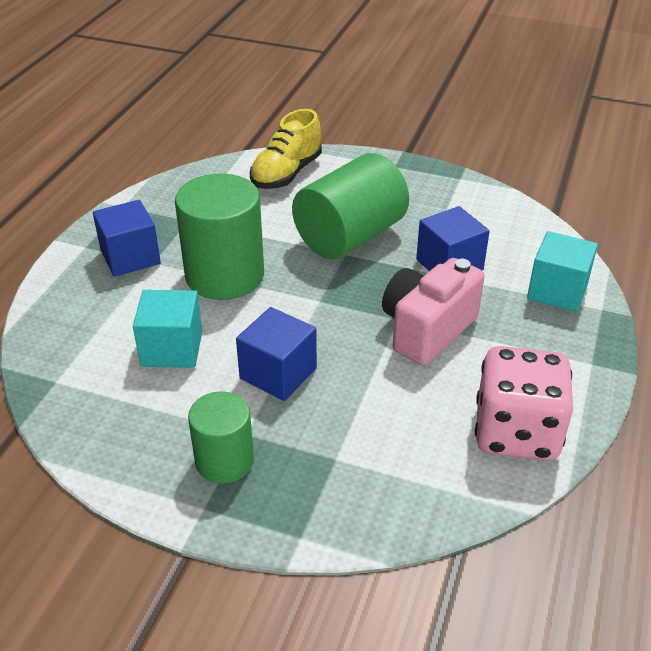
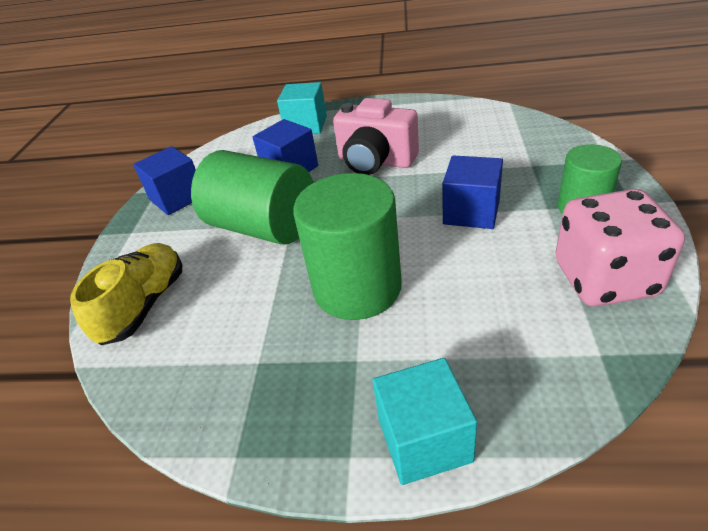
camera: 100 degrees left, 0 degrees up
(130, 257) = (355, 387): blue cube -> blue cube (177, 198)
(172, 348) = (487, 284): turquoise cube -> turquoise cube (424, 440)
(286, 174) = (144, 305): yellow shoe -> yellow shoe turned 90 degrees counterclockwise
(516, 432) = (452, 115): pink dice -> pink dice (605, 279)

